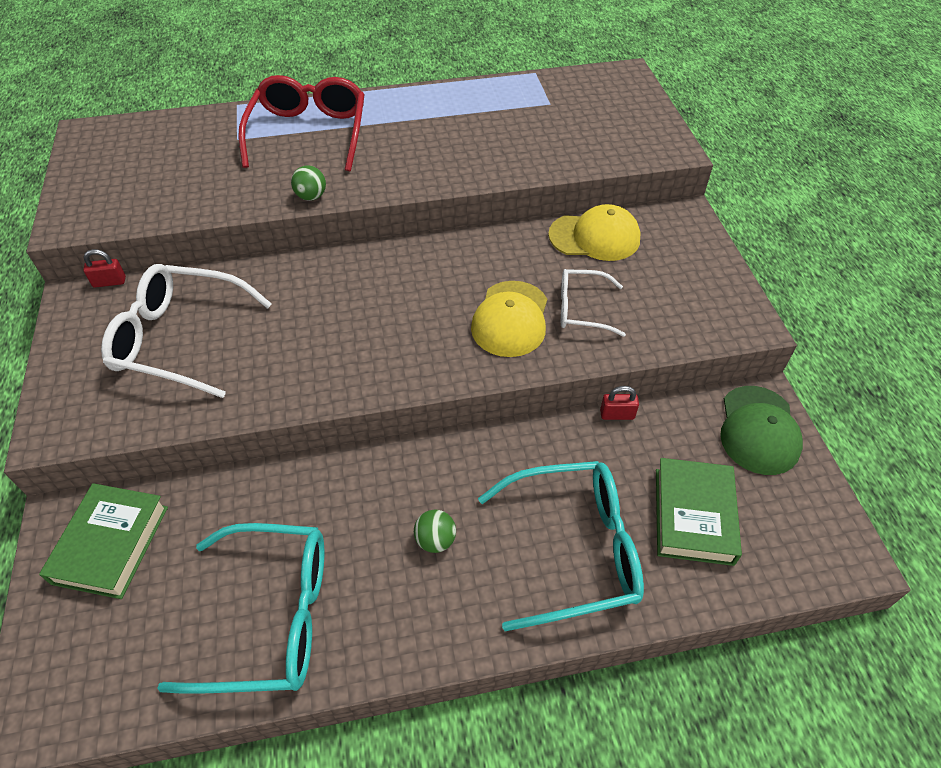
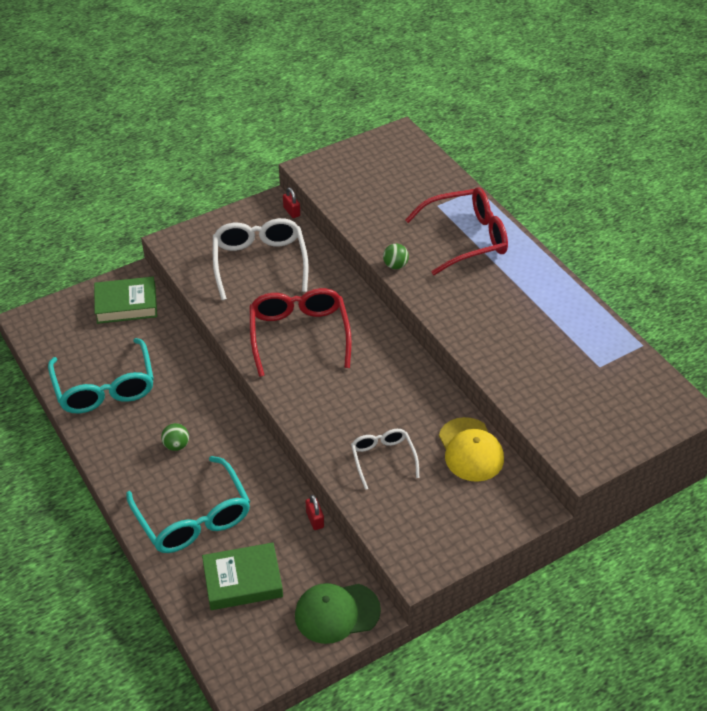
camera: 70 degrees right, 5 degrees down
(342, 332) = (299, 335): none -> red glasses
(510, 319) = (353, 420): yellow cap -> none

